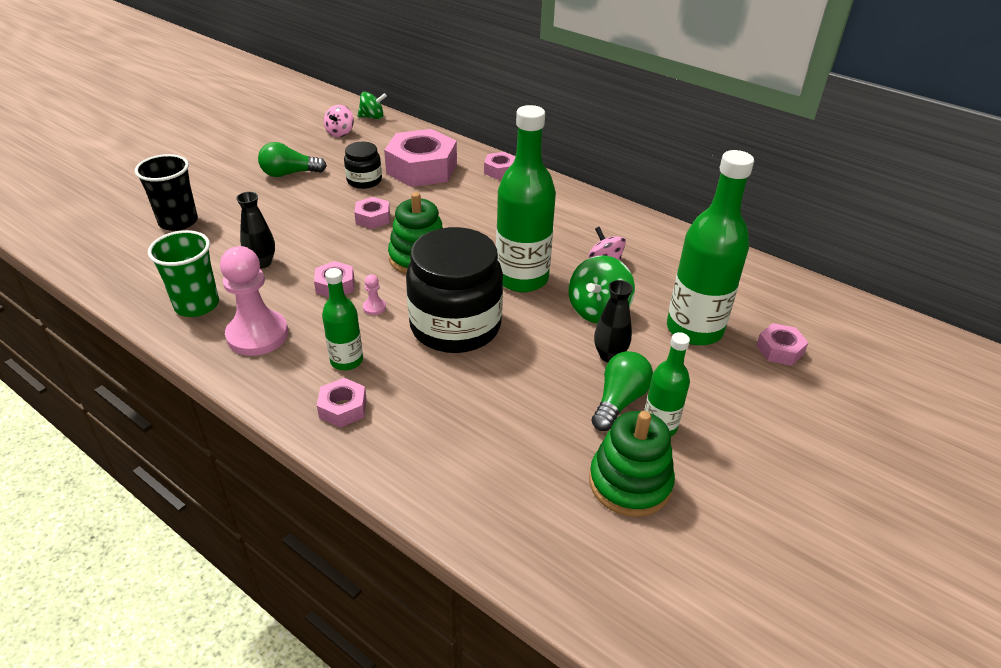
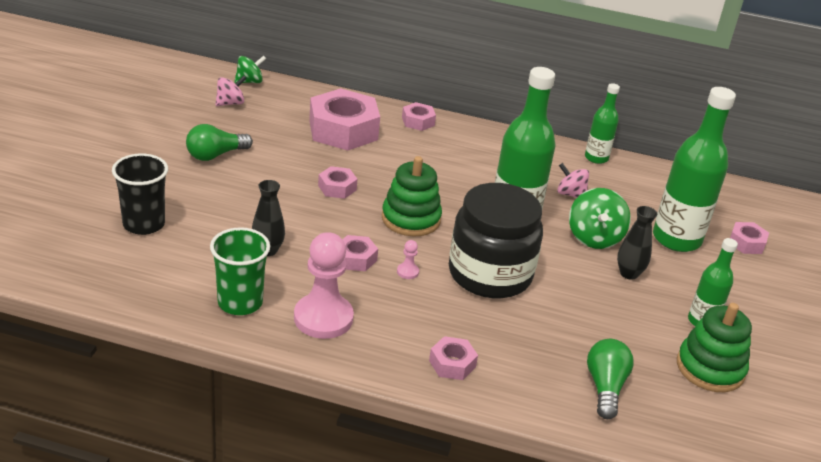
camera: 25 degrees left, 5 degrees down
(340, 133) = (230, 103): pink spinning top -> pink spinning top turned 120 degrees counterclockwise
(346, 361) = (422, 323): green bottle -> green bottle (596, 158)
(364, 180) = (297, 151): black jar -> none
(619, 401) = (660, 308): green light bulb -> green light bulb (605, 387)

